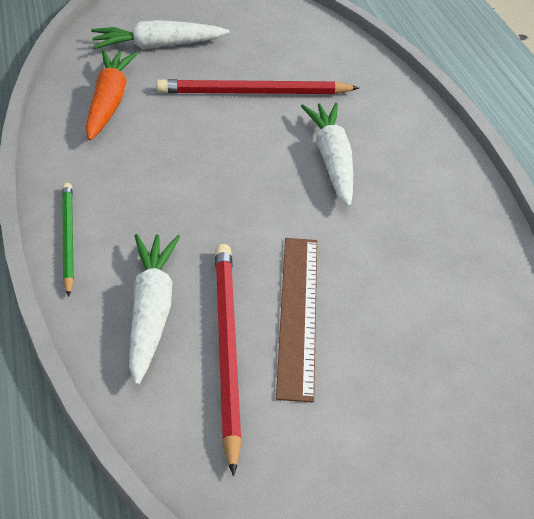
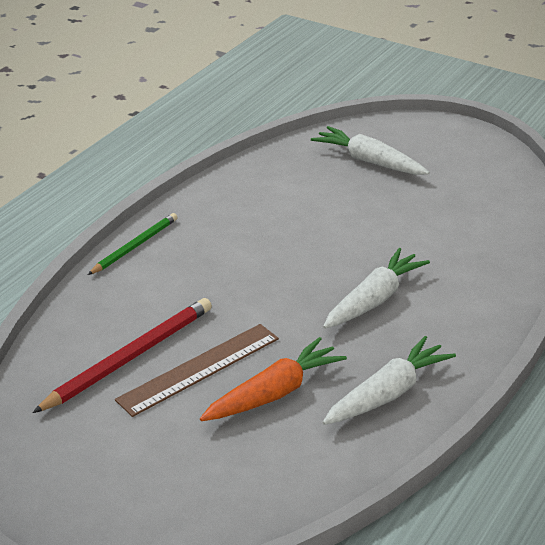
camera: 50 degrees right, 10 degrees down
(109, 102) = (278, 181): orange carrot -> orange carrot (274, 393)
(151, 311) = (120, 312): white carrot -> white carrot (387, 393)
(254, 93) = (390, 227): red pencil -> none

